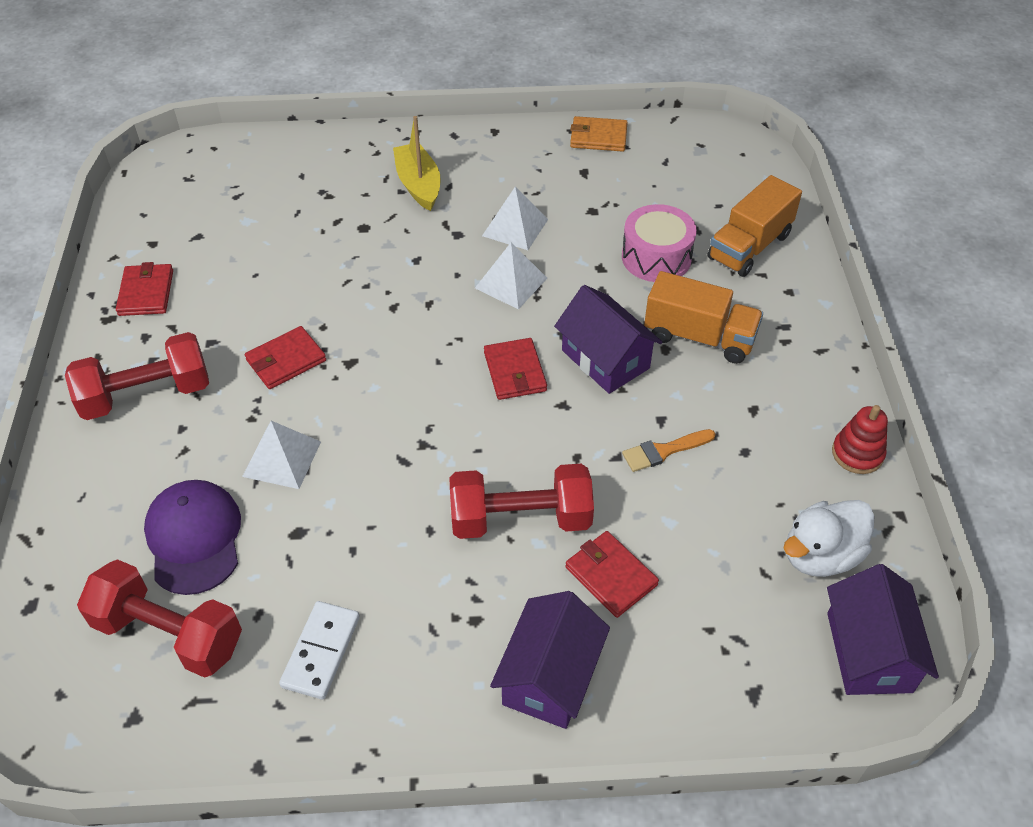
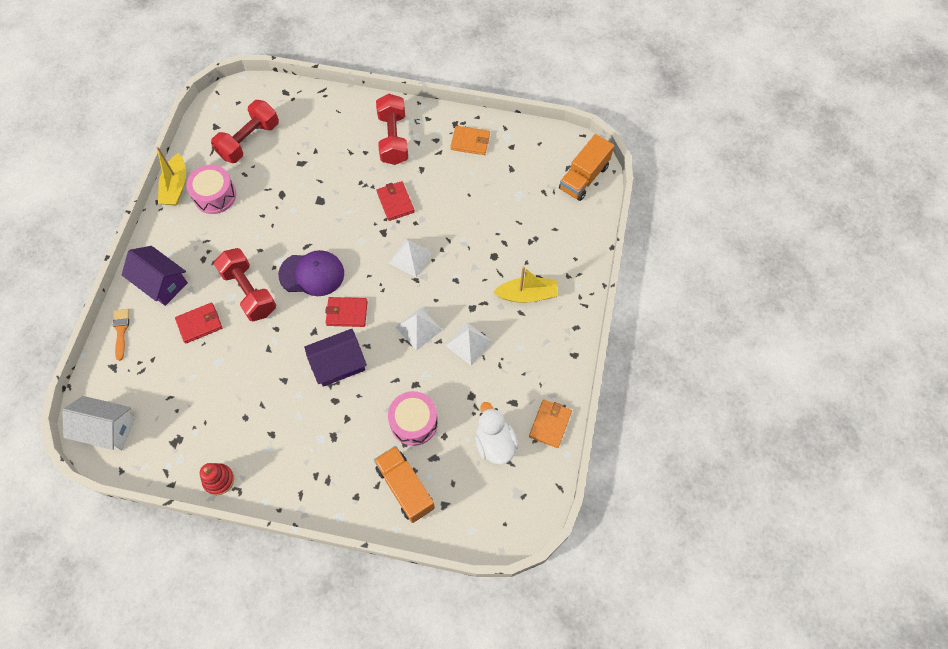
camera: 105 degrees right, 15 degrees up
(146, 292) = (470, 142): red wallet -> orange wallet
(194, 538) = (295, 153): purple cap -> purple cap (312, 274)
(282, 458) = (329, 193): white pyramid -> white pyramid (410, 257)
(311, 741) = (176, 186): none -> yellow boat
(321, 652) = (215, 195): white domino -> pink drum
(520, 518) = (249, 291): red dumbbell -> red dumbbell turned 45 degrees counterclockwise
(663, 451) = (262, 374): orange brush -> orange brush (121, 331)
(699, 337) = (337, 424): orange truck -> orange truck (584, 177)
(820, 555) = (167, 429): white duck -> white duck (494, 443)
(869, 652) = (107, 429): purple house -> white house

